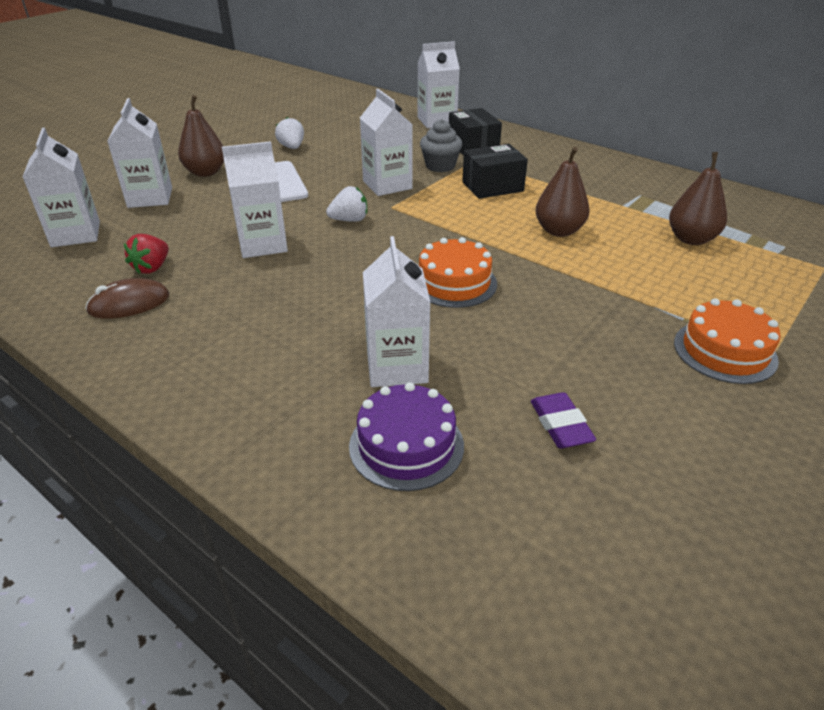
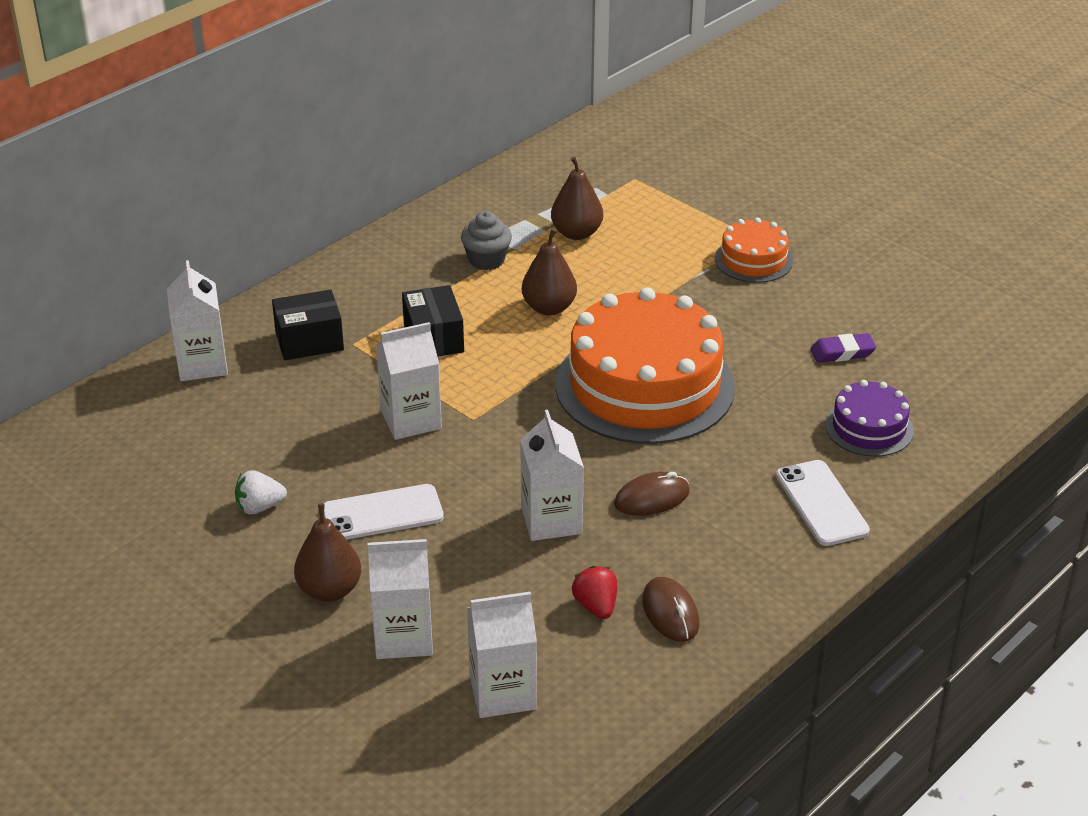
camera: 85 degrees left, 0 degrees up
(152, 268) = (596, 606): red strawberry -> red strawberry turned 135 degrees counterclockwise
(264, 400) = (821, 503): none -> white phone
(285, 291) = (652, 498): none -> brown mouse
(349, 220) = (501, 452): white strawberry -> none
(397, 367) = (775, 428): white carton -> none
(440, 166) = (363, 373): grey cupcake -> grey cupcake (486, 260)
(454, 283) = (644, 385): orange cake -> orange cake, size x2.10

